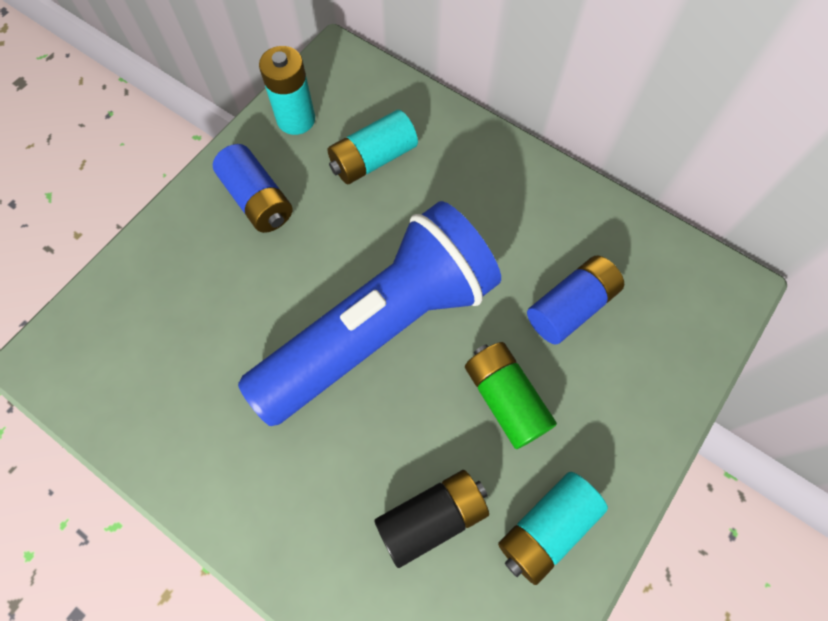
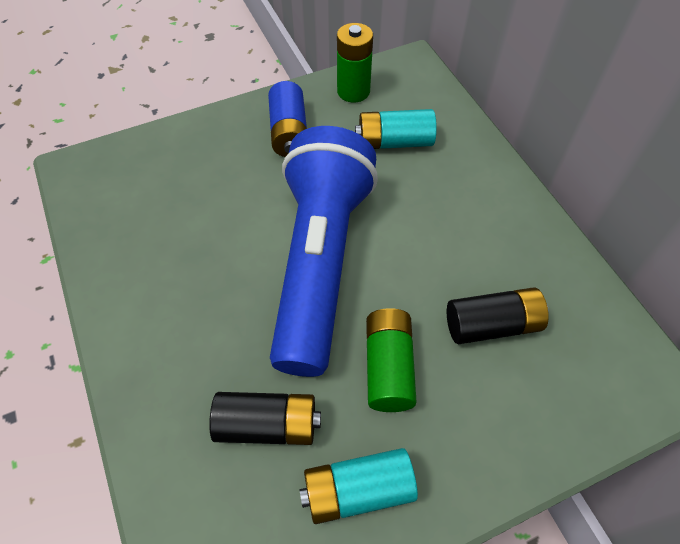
camera: 30 degrees right, 10 degrees down
(296, 119) = (353, 91): turquoise battery -> green battery
(380, 328) = (320, 262): blue flashlight -> blue flashlight turned 75 degrees counterclockwise
(570, 307) = (492, 325): blue battery -> black battery

